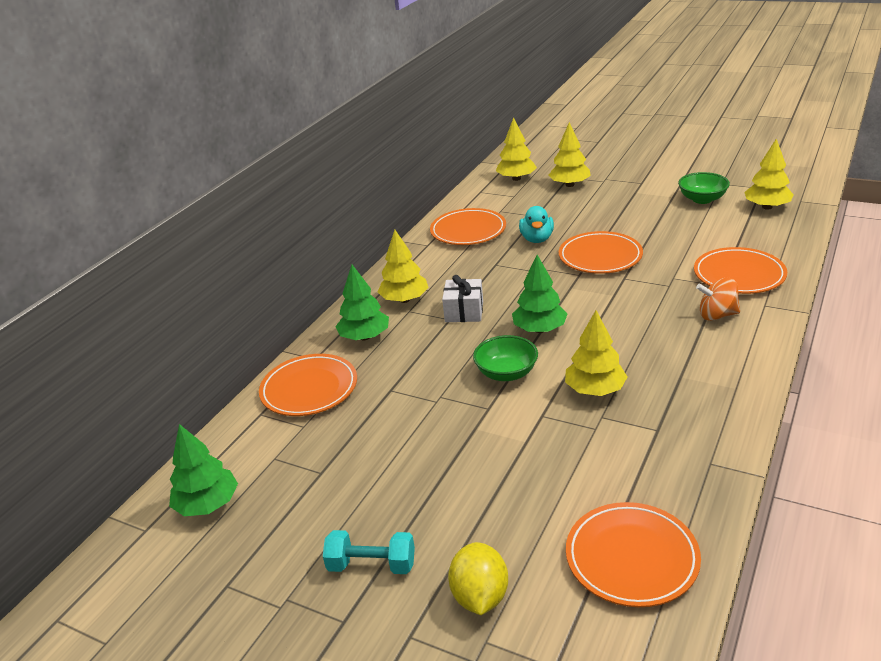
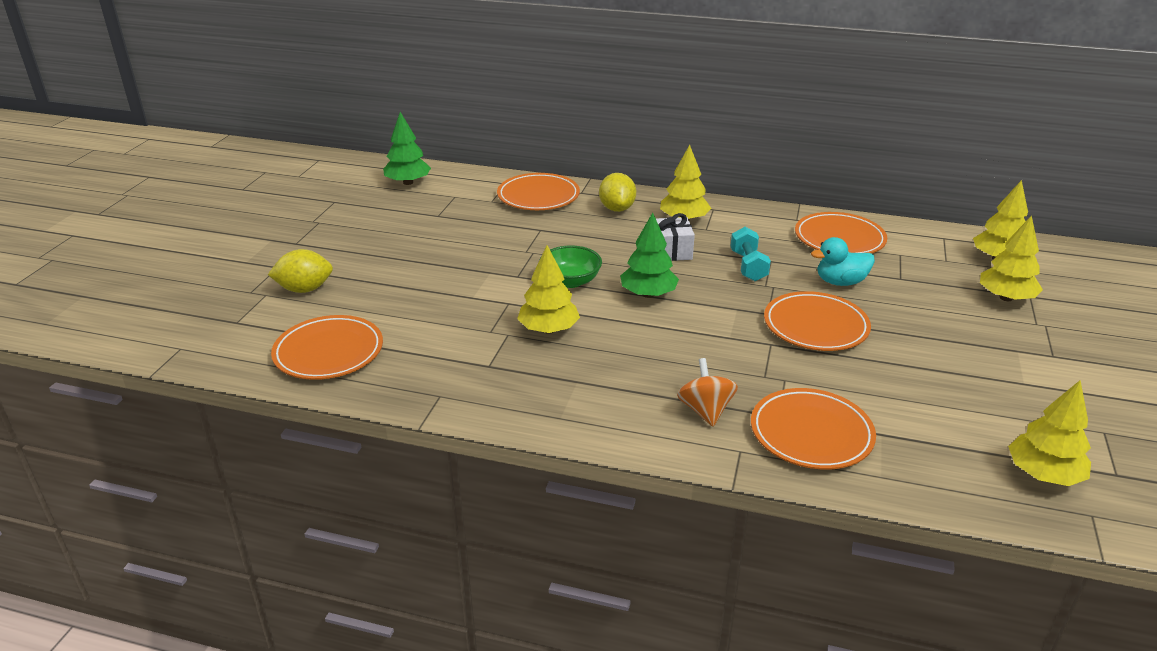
camera: 75 degrees right, 0 degrees up
(364, 337) = (617, 209): green tree -> yellow lemon
(372, 565) = (342, 246): turquoise dumbbell -> turquoise dumbbell (748, 266)
(702, 199) = (1031, 410): green bowl -> none

